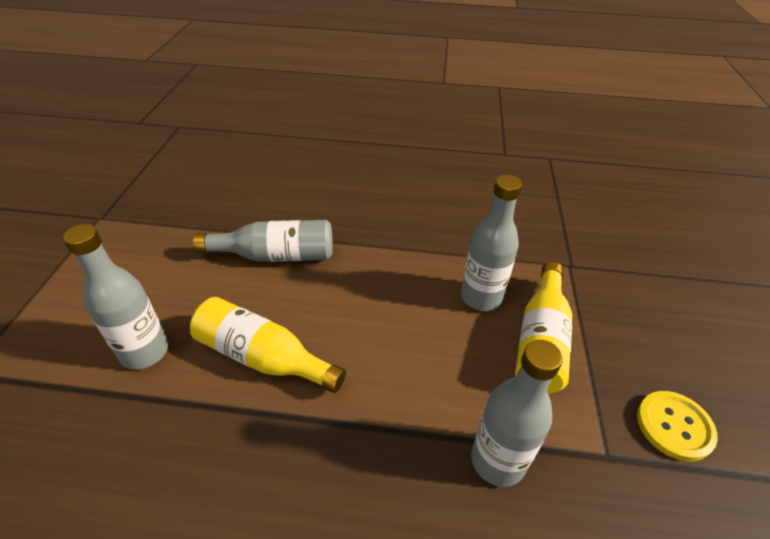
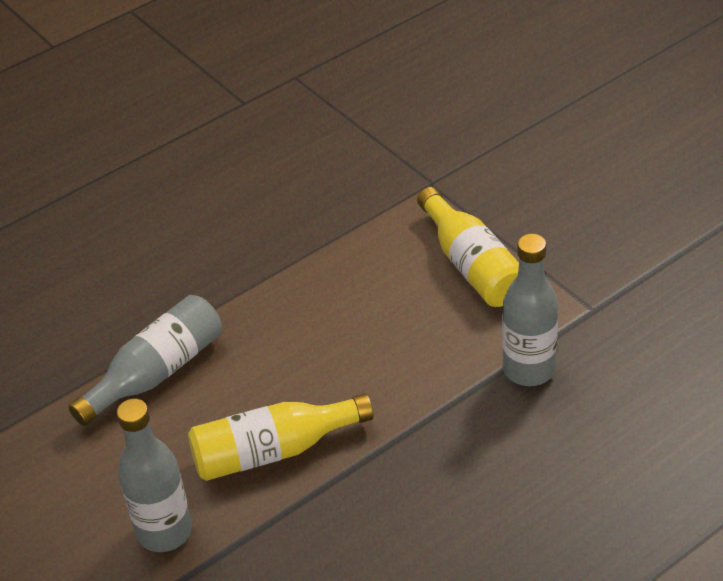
camera: 40 degrees left, 0 degrees up
(481, 297) = (389, 266): grey bottle -> none
(674, 426) = (615, 255): yellow button -> none

